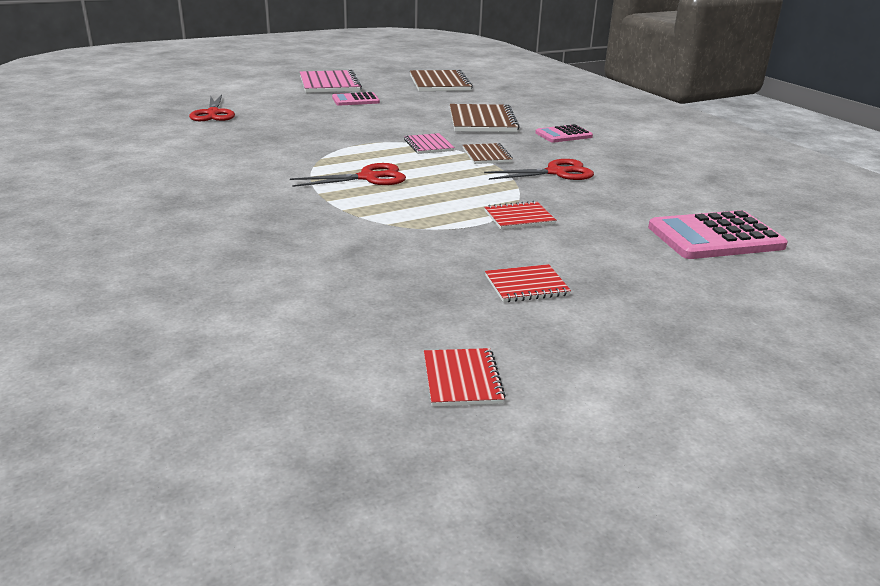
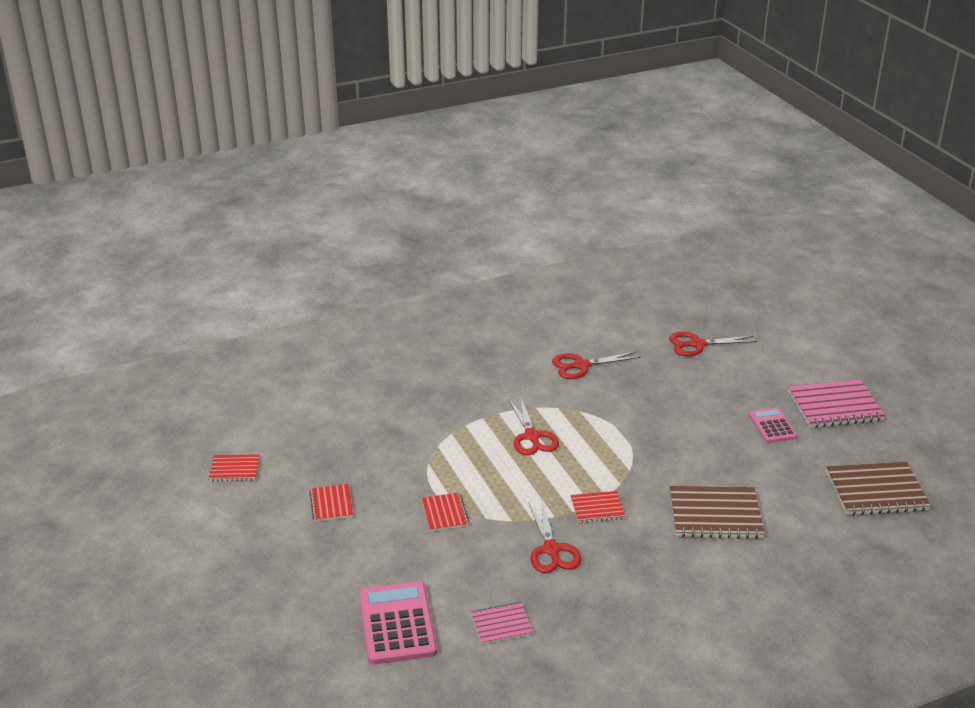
camera: 95 degrees right, 5 degrees up
(231, 155) = (581, 365): none -> red scissors
(428, 145) = (623, 472): pink notebook -> pink notebook (501, 624)
(486, 155) = (597, 508): brown notebook -> red notebook
(563, 135) = (675, 573): pink calculator -> none

